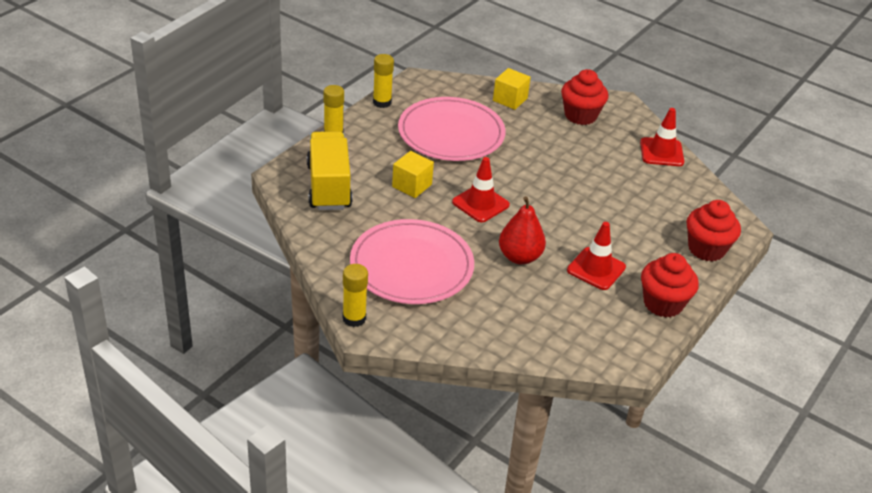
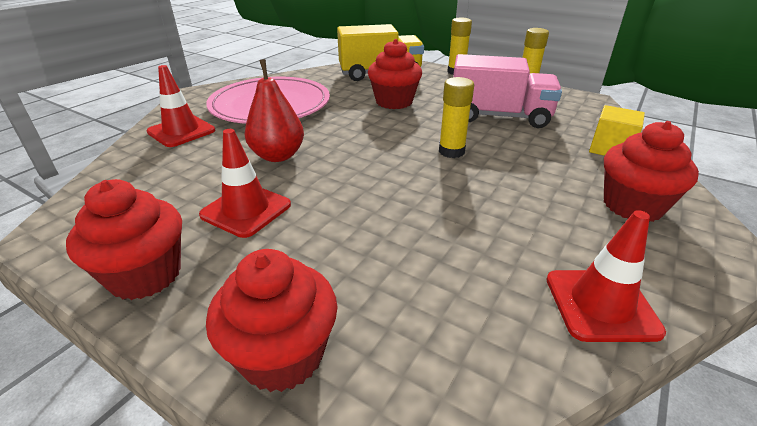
camera: 90 degrees right, 5 degrees down
(354, 318) = (208, 88): yellow glue stick -> yellow glue stick (451, 151)
(412, 185) = (394, 102): yellow cube -> red cupcake
(451, 133) = (499, 116): pink plate -> pink truck
(480, 203) = (374, 133): red traffic cone -> red traffic cone (181, 131)

